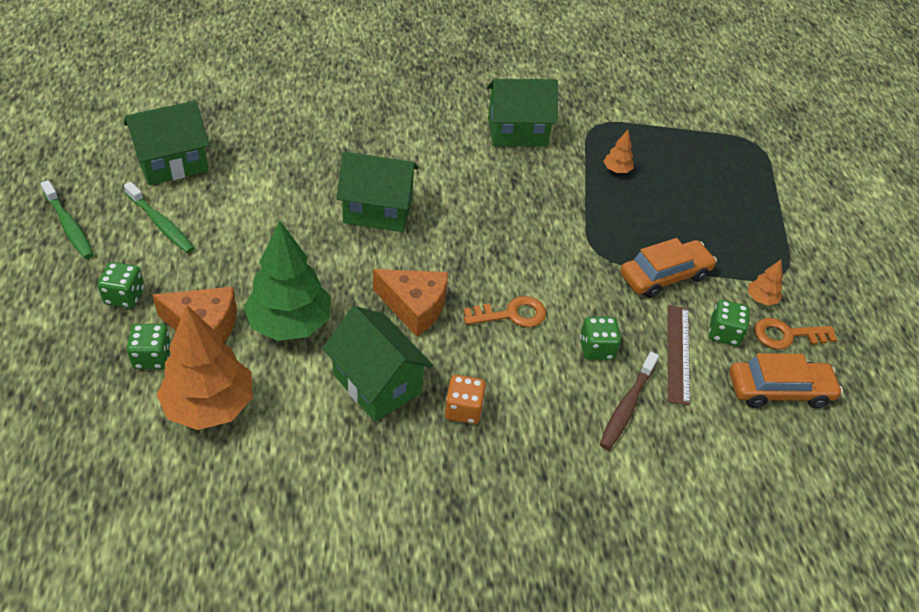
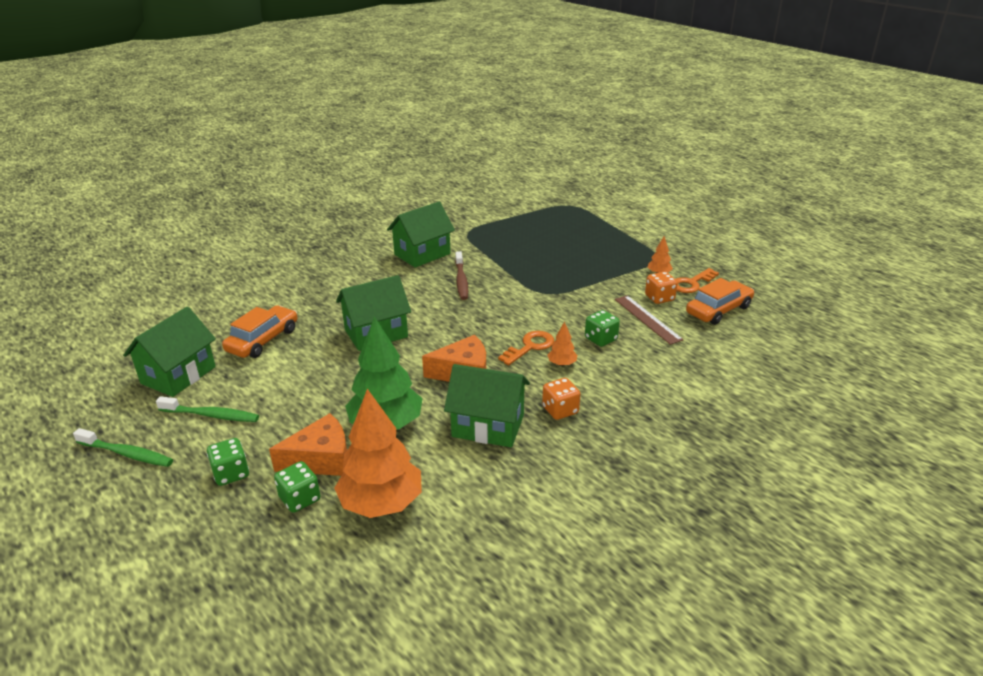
camera: 30 degrees left, 15 degrees down
(617, 170) = (507, 248): orange tree -> orange tree (562, 364)
(627, 406) = (651, 358): brown toothbrush -> brown toothbrush (461, 280)
(664, 276) = (595, 286): orange car -> orange car (263, 340)
(724, 333) = (659, 298): green dice -> orange dice

